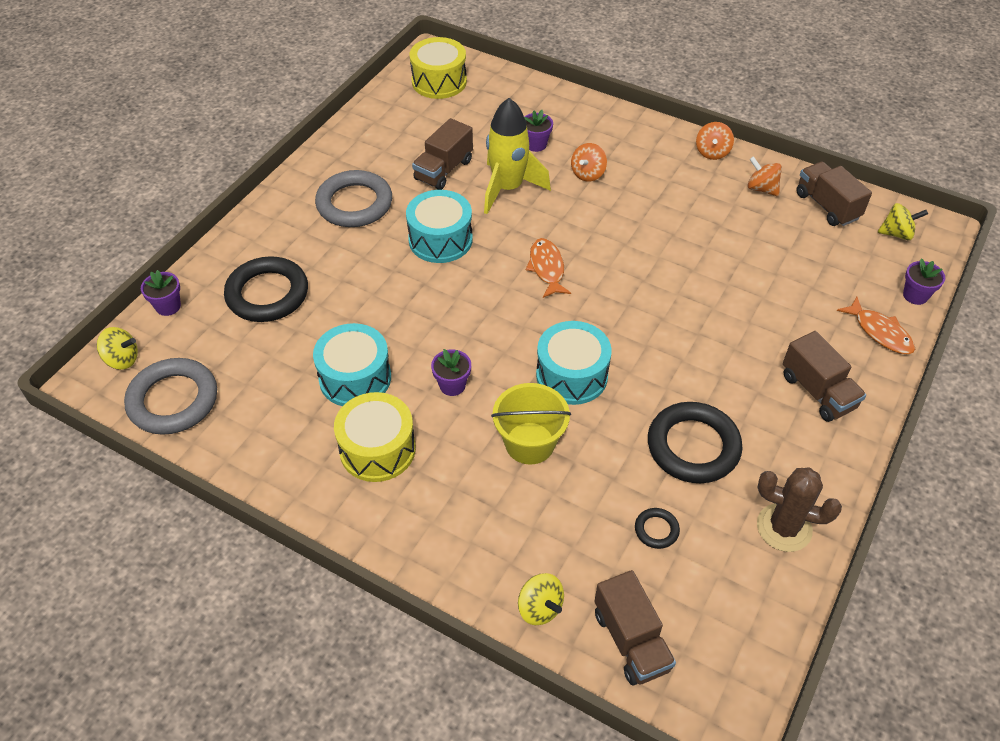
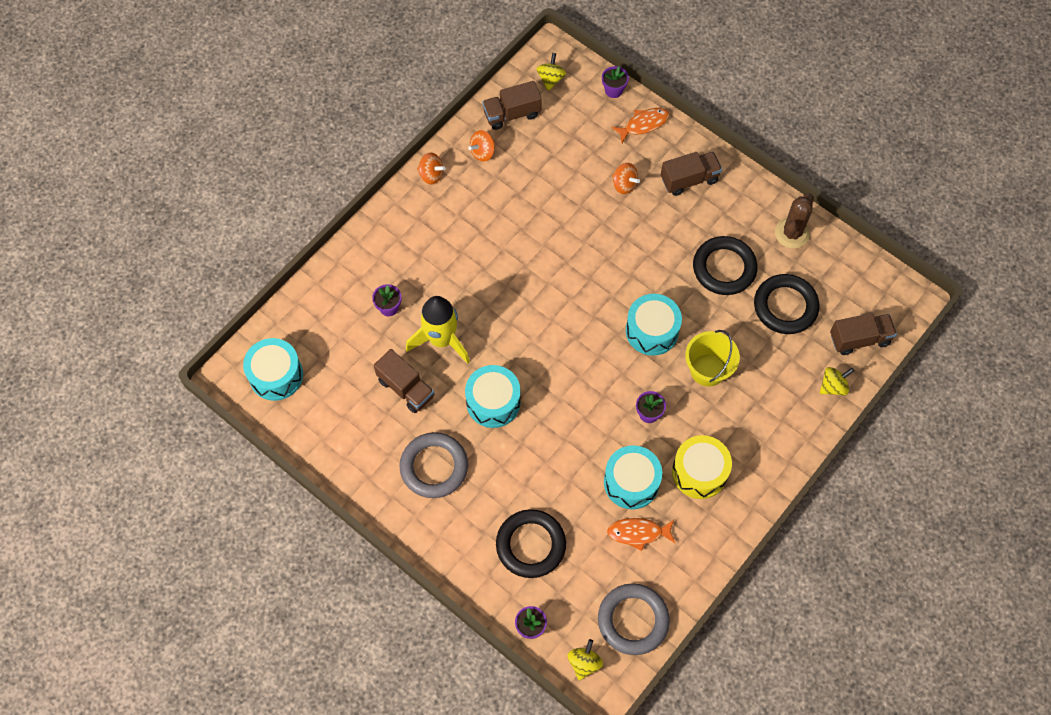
camera: 80 degrees left, 15 degrees up
(439, 81) = (276, 375): yellow drum -> turquoise drum
(547, 268) = (541, 327): orange fish -> orange fish (638, 533)
(588, 174) = (437, 274): orange spinning top -> orange spinning top (624, 184)
(656, 530) = (785, 306): black ring -> black ring, size x2.22

